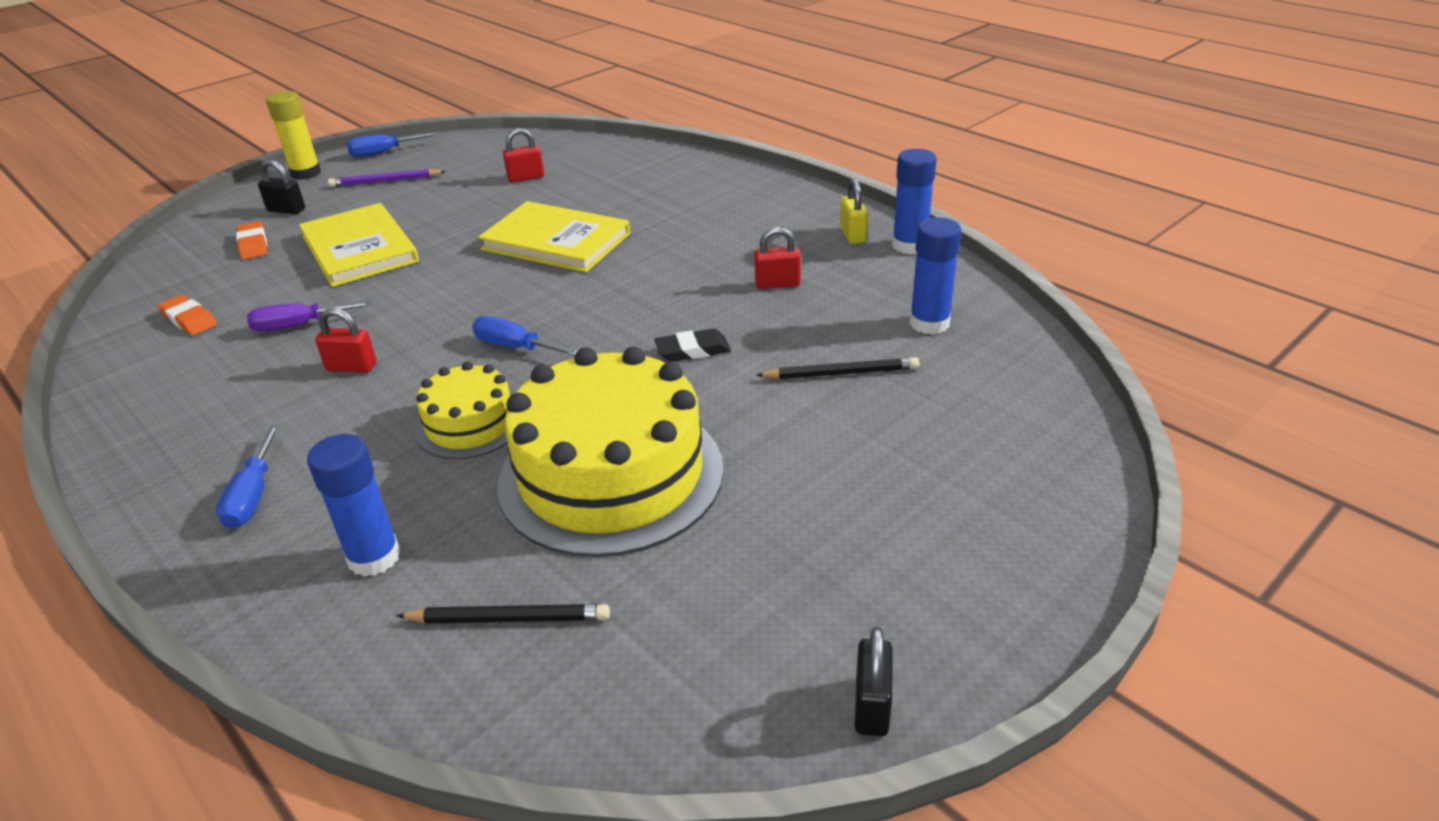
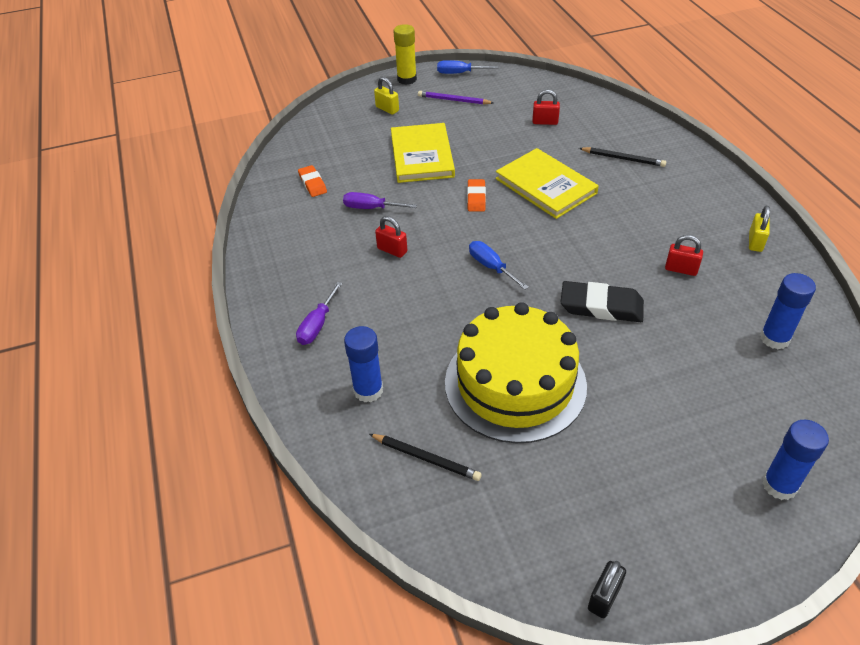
camera: 25 degrees right, 10 degrees up
(253, 244) = (361, 133): orange eraser -> orange eraser (476, 198)
(253, 496) = (317, 325): blue screwdriver -> purple screwdriver
(286, 210) = (387, 109): black padlock -> yellow padlock
(470, 424) = (446, 316): yellow cake -> none
(693, 350) = (601, 306): black eraser -> black eraser, size x1.67
(841, 373) = (692, 359): black pencil -> black pencil (623, 159)
(909, 245) = (794, 265): blue glue stick -> blue glue stick (779, 485)

